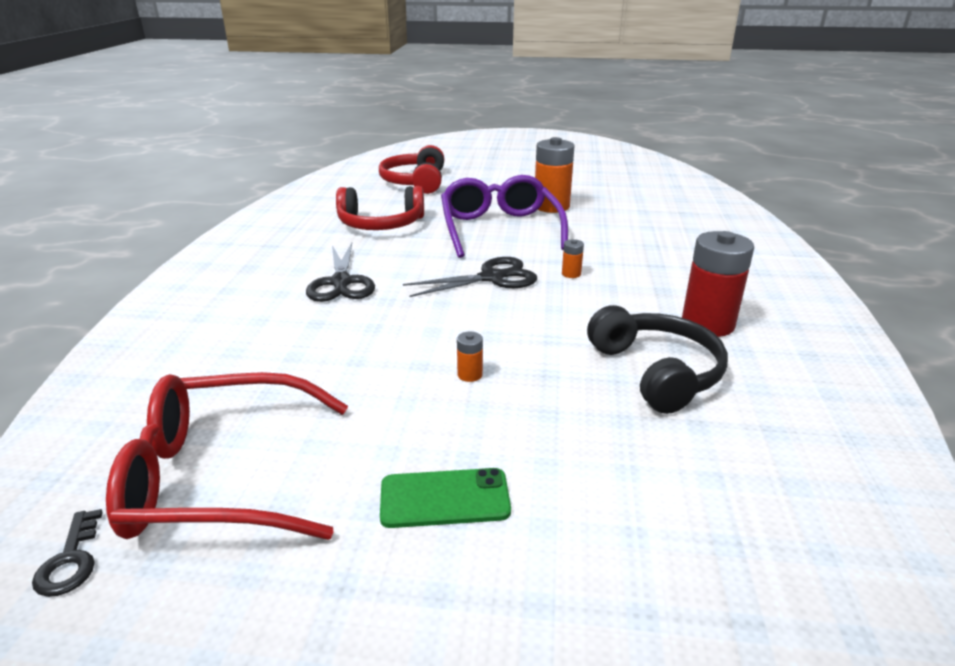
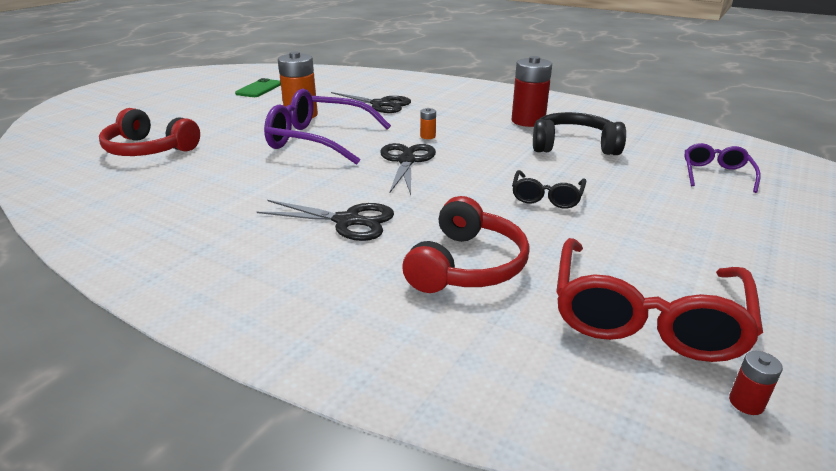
camera: 65 degrees left, 0 degrees up
(70, 560) = (746, 403): black key -> red battery
(381, 224) = (234, 182): red headphones -> red headphones (467, 265)
(445, 498) = (684, 231): green phone -> green phone (259, 89)
(470, 375) = (546, 197): orange battery -> black glasses
(632, 230) = (380, 104): none -> black scissors
(695, 528) = (716, 174): none -> purple glasses

